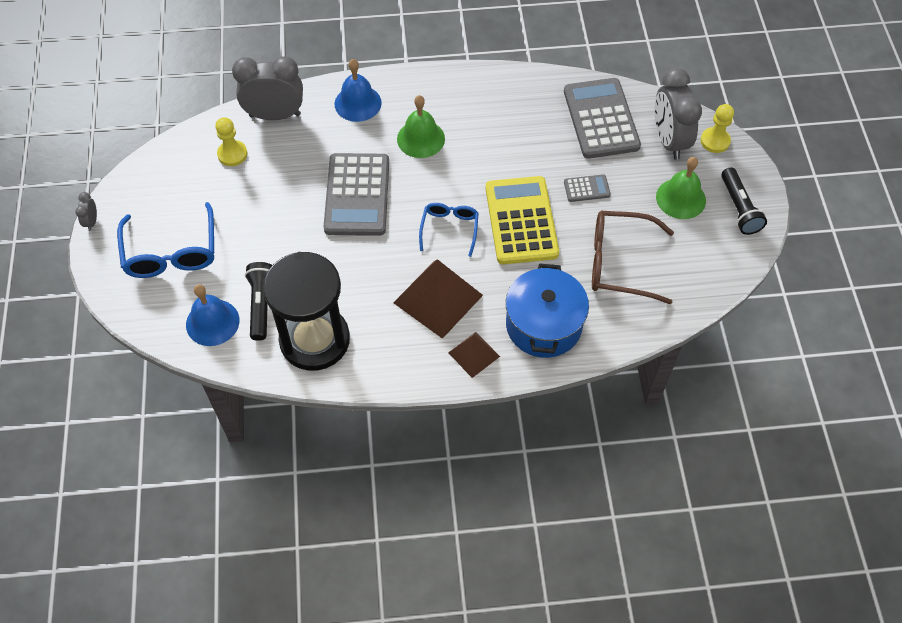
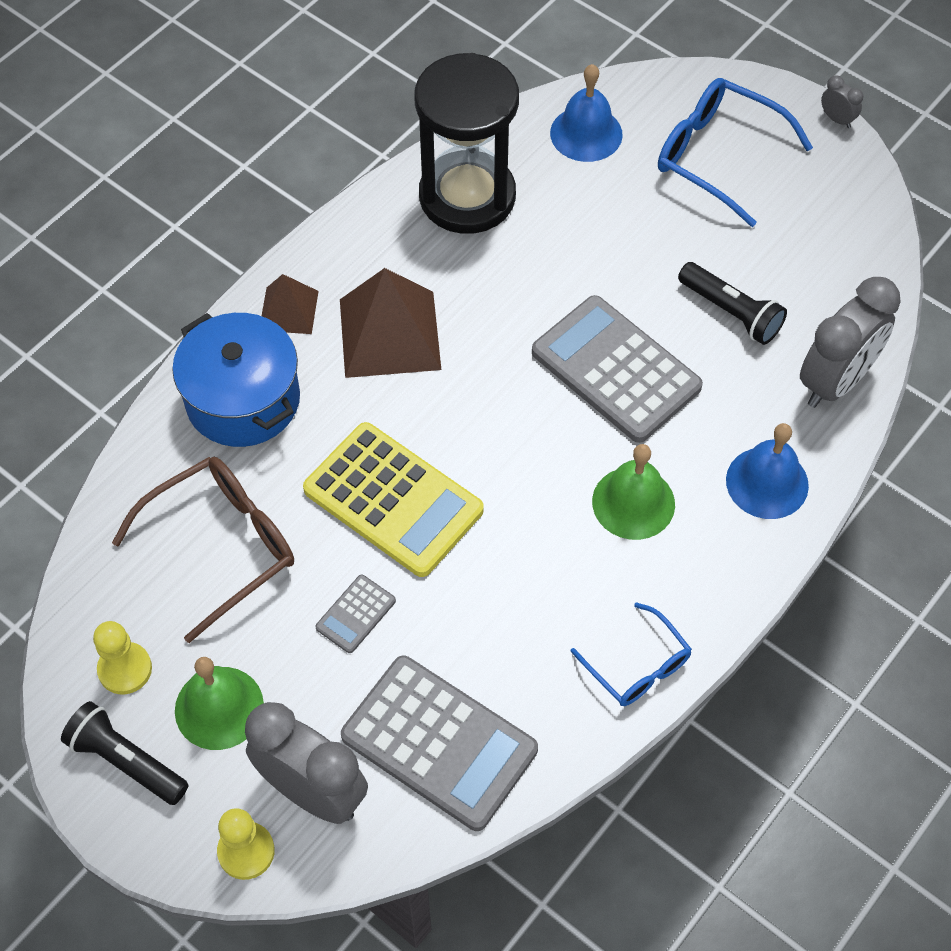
camera: 135 degrees right, 0 degrees up
(232, 154) = (811, 297): yellow pawn -> yellow pawn (125, 669)
(261, 305) = (562, 184): black flashlight -> black flashlight (731, 312)
(449, 229) = (465, 419): blue glasses -> blue glasses (637, 666)

